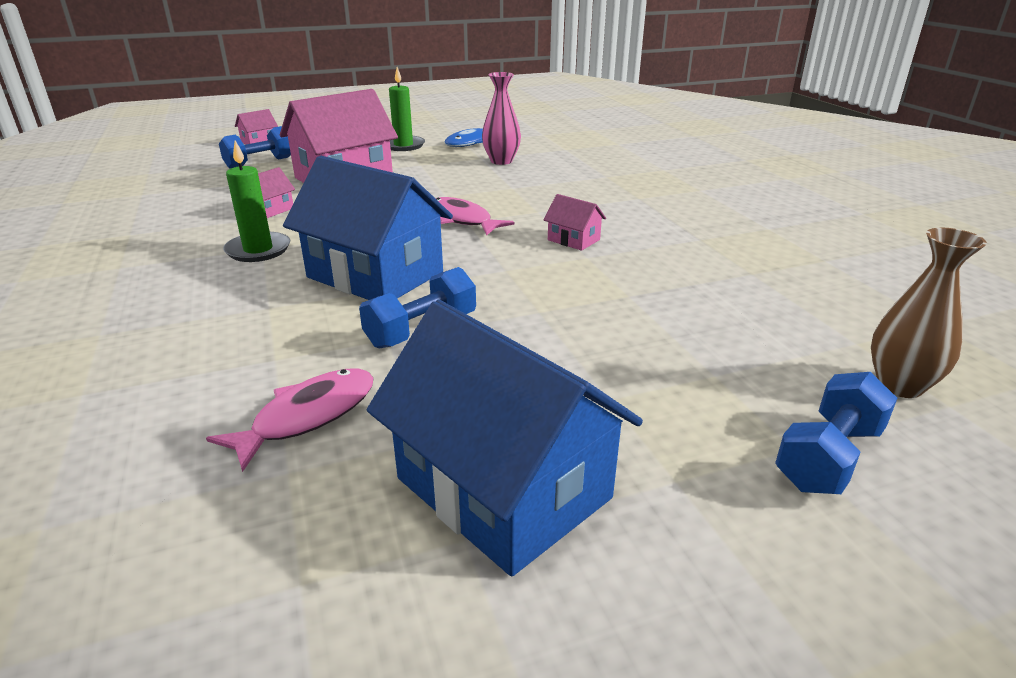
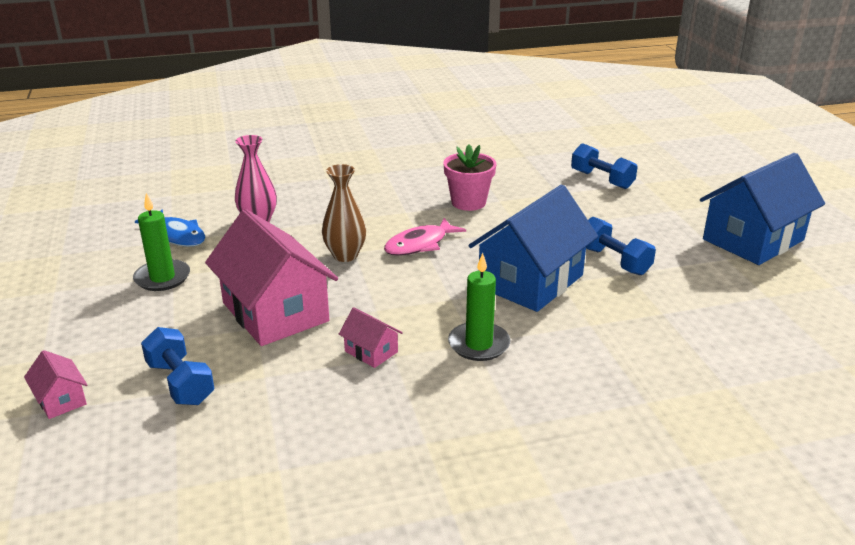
camera: 85 degrees left, 0 degrees up
(308, 416) = (720, 294): pink fish -> none
(573, 240) = (468, 202): pink house -> pink flower pot
(828, 457) = (702, 171): blue dumbbell -> blue dumbbell (602, 180)
(899, 385) = (642, 146): brown vase -> brown vase (345, 255)

